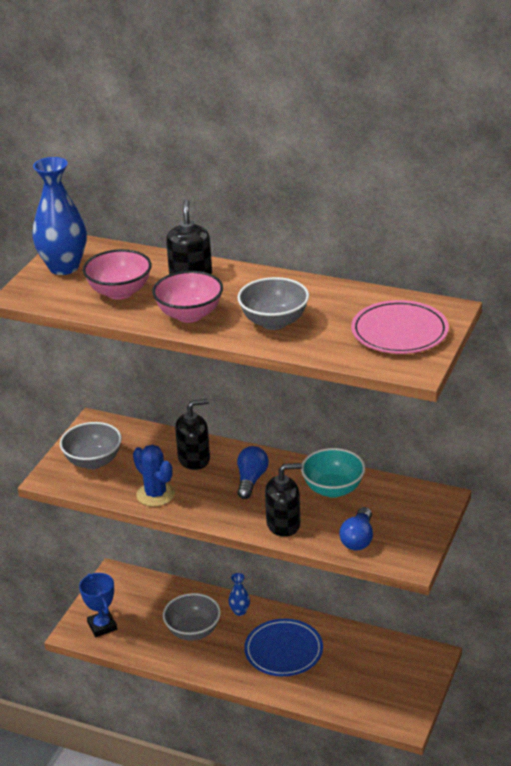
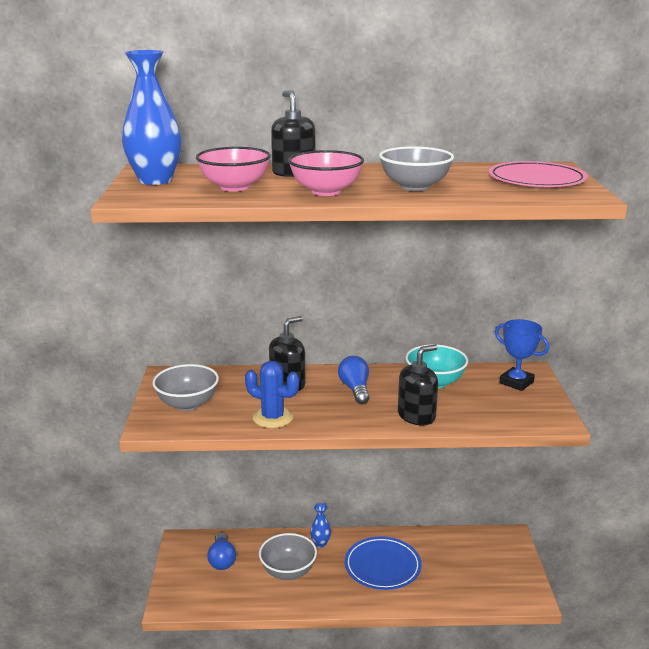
camera: 25 degrees left, 10 degrees down
(102, 626) = (195, 591): blue trophy -> blue trophy (516, 382)
(358, 539) = (494, 413): blue light bulb -> blue light bulb (222, 560)

